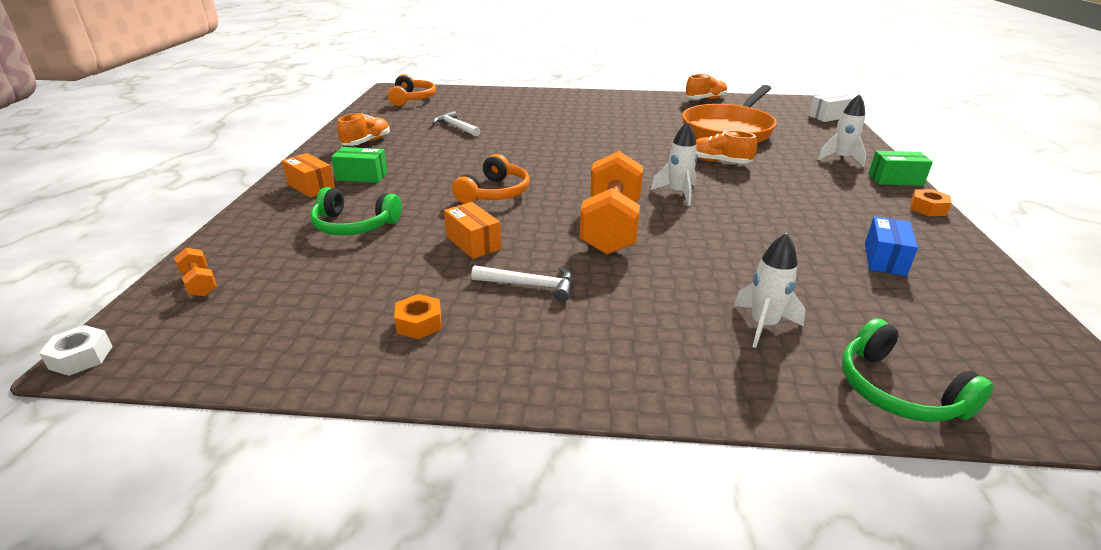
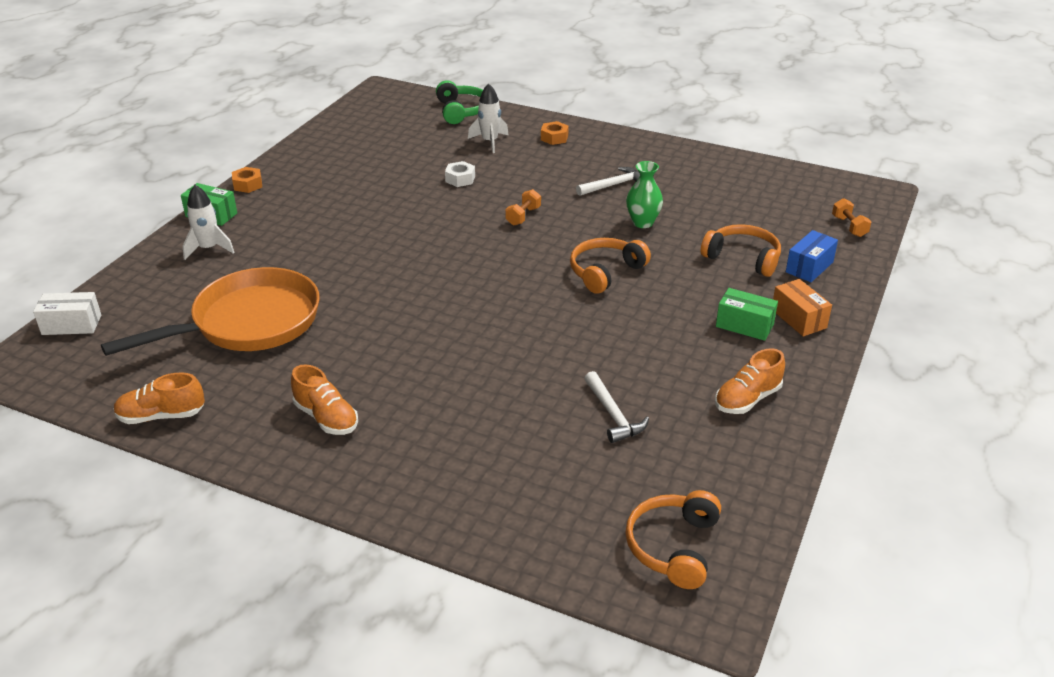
camera: 160 degrees left, 5 degrees up
(81, 357) = (890, 192): white nut -> white nut (460, 179)
(354, 225) = (743, 258): green headphones -> orange headphones
(419, 323) = (691, 176): orange nut -> orange nut (554, 138)
(473, 243) = (642, 223): orange box -> green vase
(530, 285) = (613, 185): white hammer -> white hammer turned 120 degrees clockwise
(611, 227) = (523, 216): orange dumbbell -> orange dumbbell, size x0.42
(678, 193) = (431, 238): white rocket -> none
(719, 162) = (340, 270): orange shoe -> orange shoe (326, 418)
(884, 259) = (357, 159): blue box -> blue box (809, 267)

